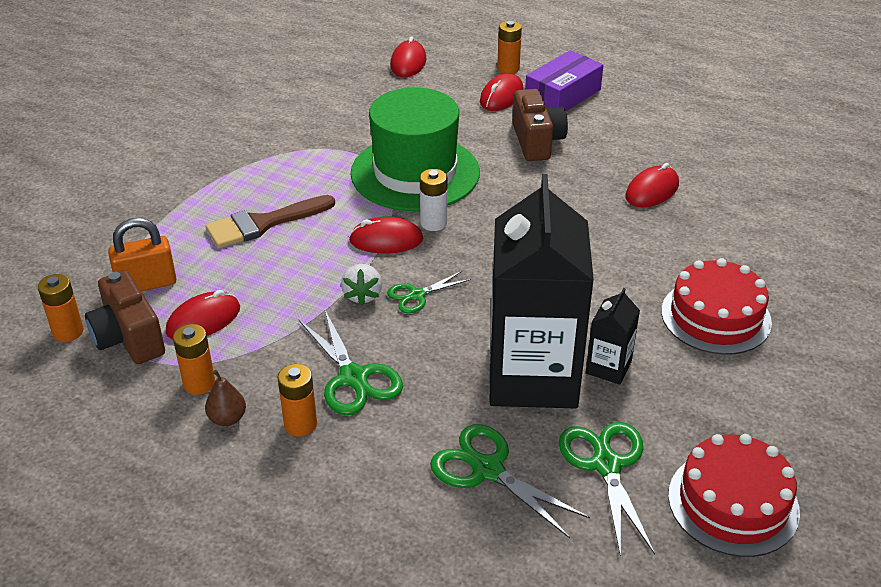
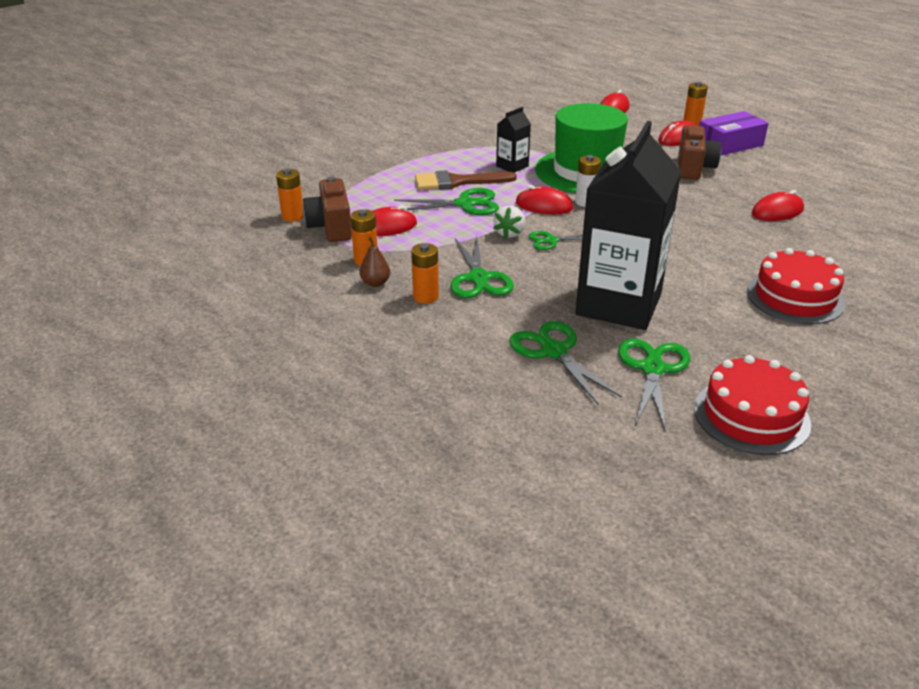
camera: 20 degrees right, 5 degrees down
(147, 284) = (359, 201): orange padlock -> none
(288, 259) = (465, 204): none -> green scissors
(608, 367) = (685, 311): black carton -> black carton (512, 166)

